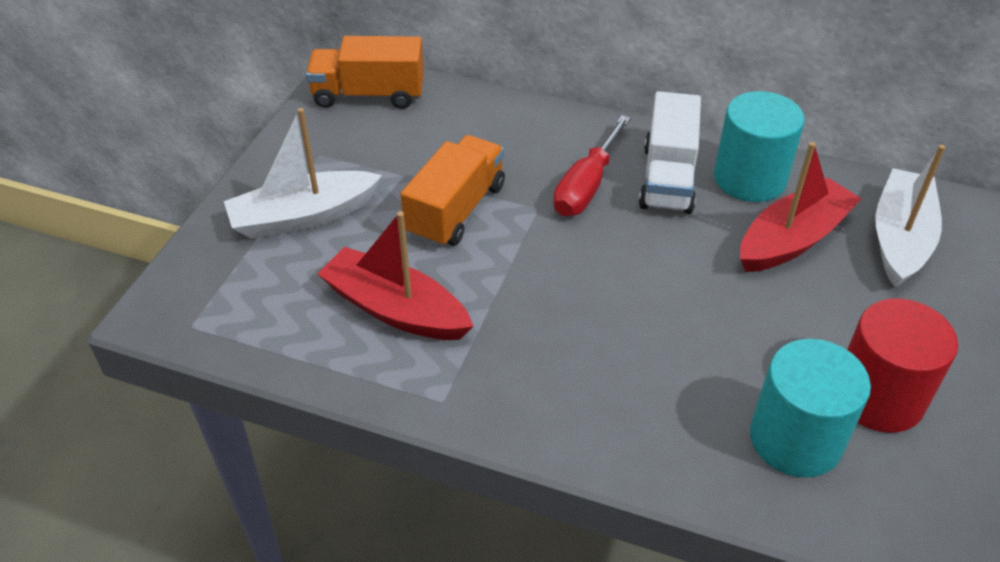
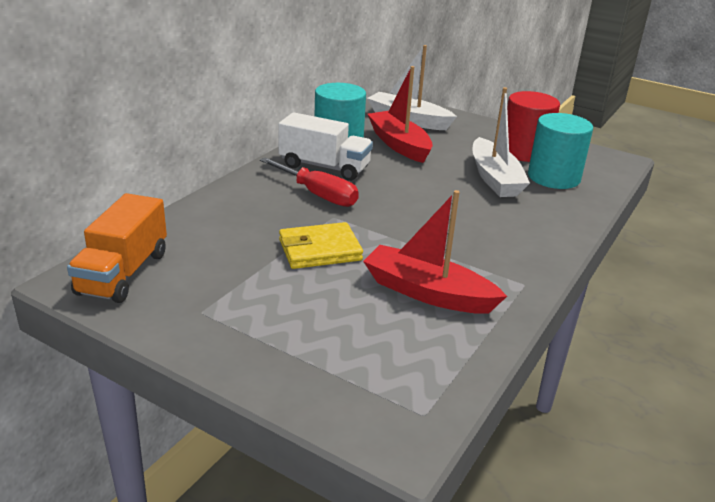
camera: 80 degrees left, 15 degrees down
(303, 217) = (291, 330): white boat -> white boat (495, 178)
(395, 309) = (427, 293): red boat -> red boat turned 75 degrees clockwise
(456, 210) = (320, 250): orange truck -> yellow wallet

